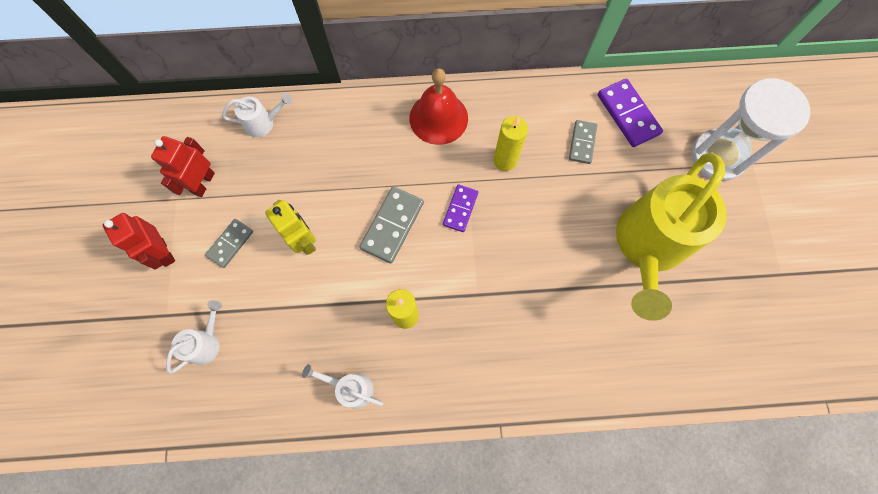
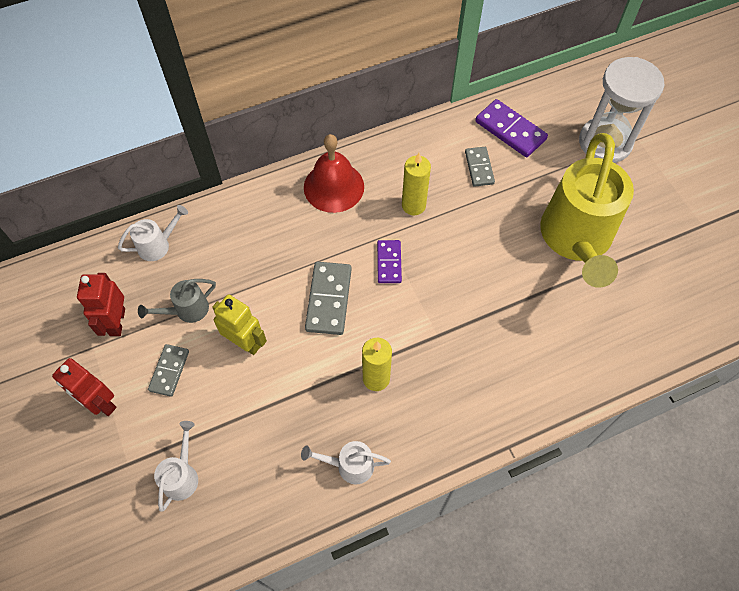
camera: 20 degrees left, 10 degrees down
(265, 193) = (186, 310): none -> grey watering can

